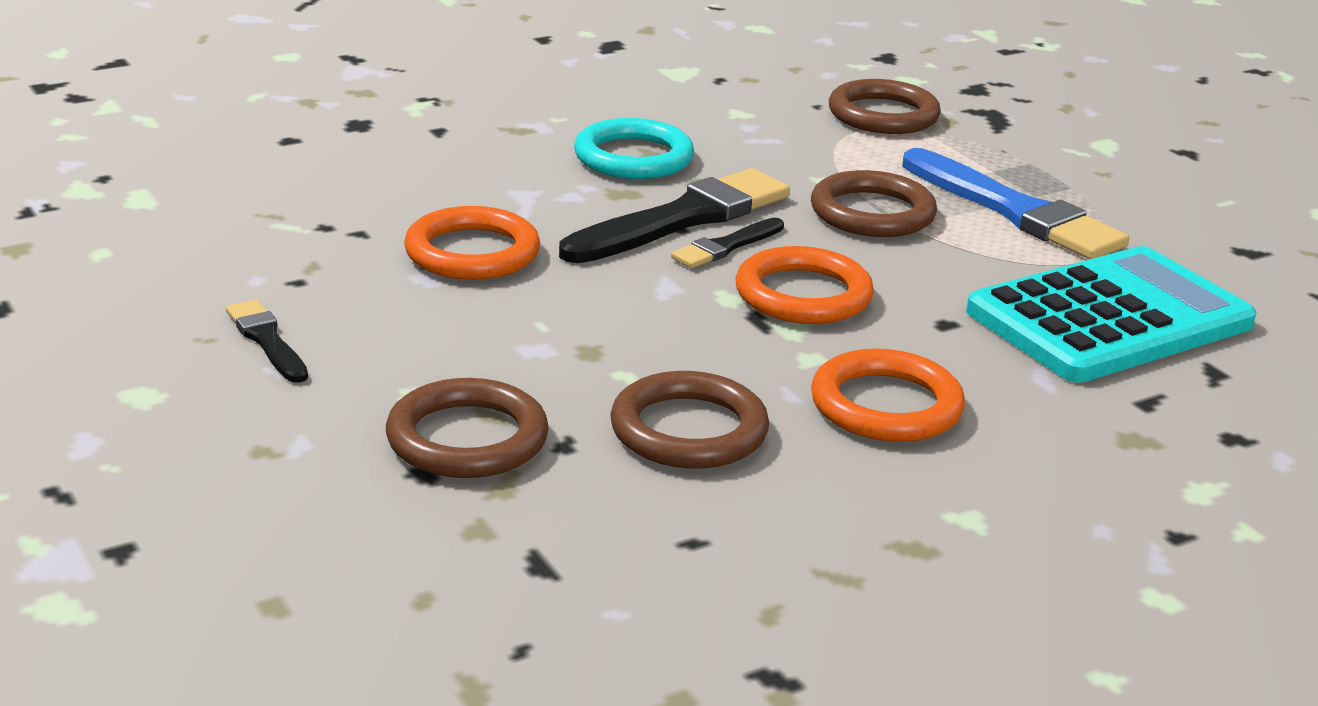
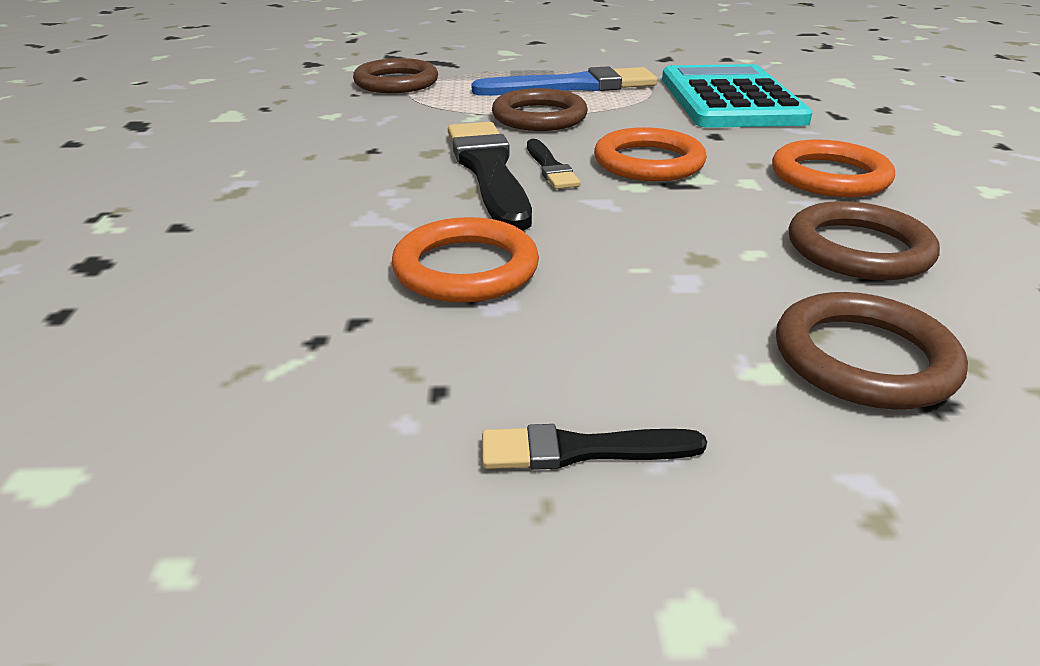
camera: 60 degrees left, 5 degrees up
(633, 157) = (358, 162): turquoise ring -> none

